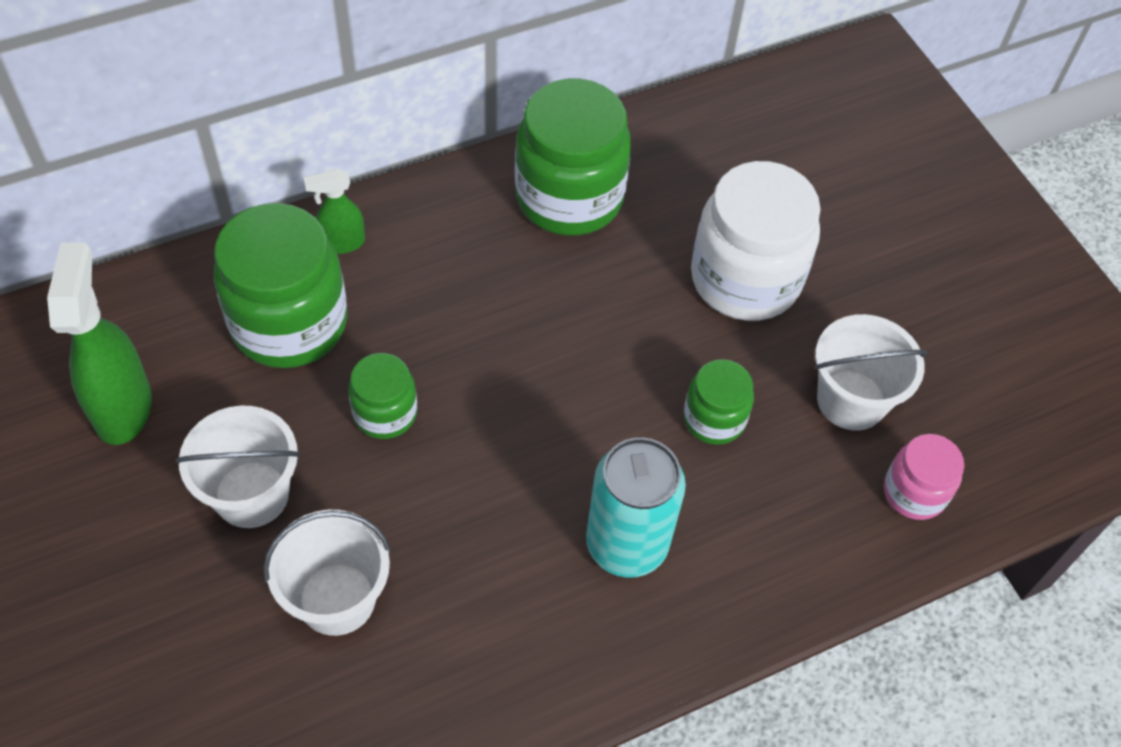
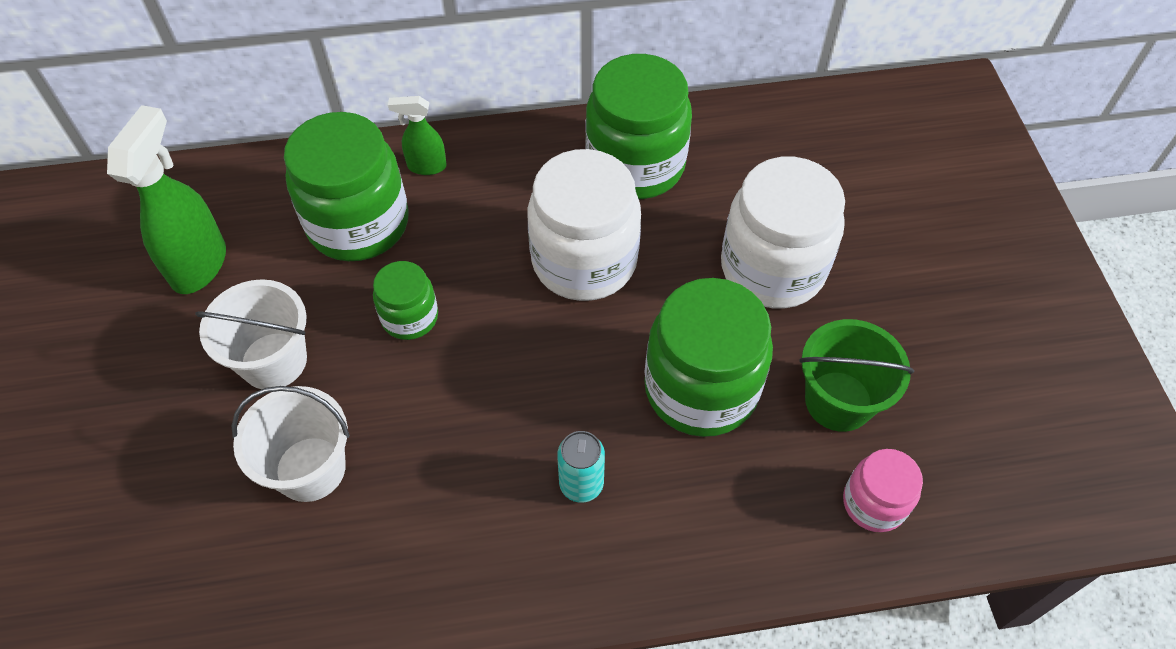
camera: 20 degrees right, 0 degrees up
(550, 312) = (584, 261): none -> white jar
(626, 544) = (581, 484): turquoise can -> turquoise can, size x0.56
(714, 419) = (701, 389): green jar -> green jar, size x1.90
(851, 400) = (838, 401): white bucket -> green bucket

